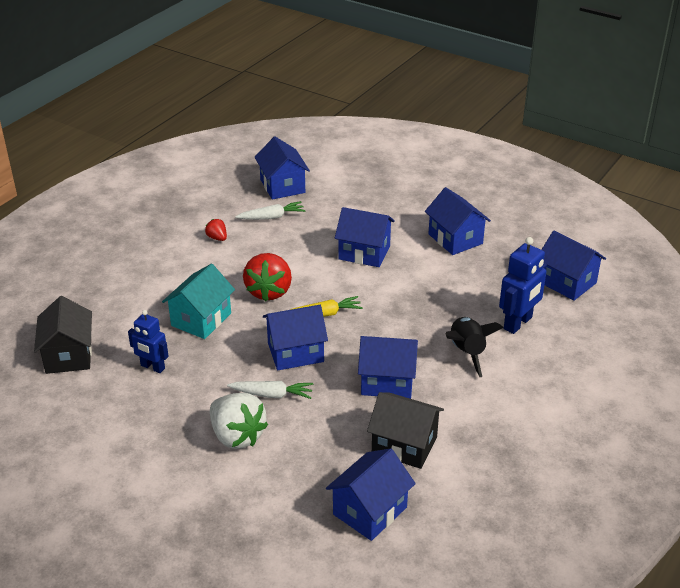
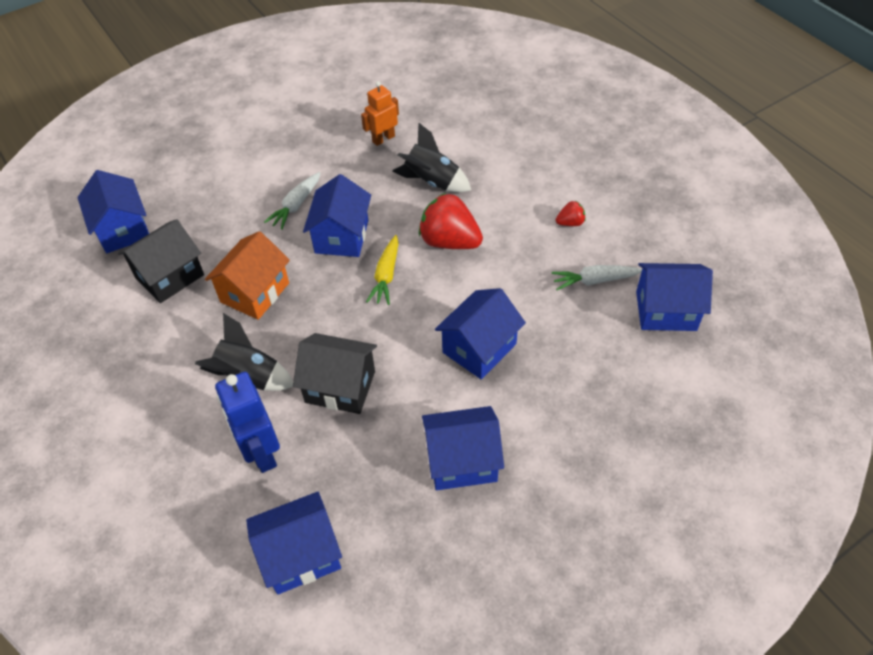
camera: 115 degrees right, 15 degrees up
(68, 355) = (430, 94): black house -> black house (340, 386)
(152, 367) = (383, 139): blue robot -> orange robot
(201, 319) = (432, 182): turquoise house -> black rocket
(237, 436) = (263, 172): white strawberry -> none
(271, 217) = (594, 281): white carrot -> white carrot turned 75 degrees clockwise
(387, 381) = (255, 292): blue house -> orange house

